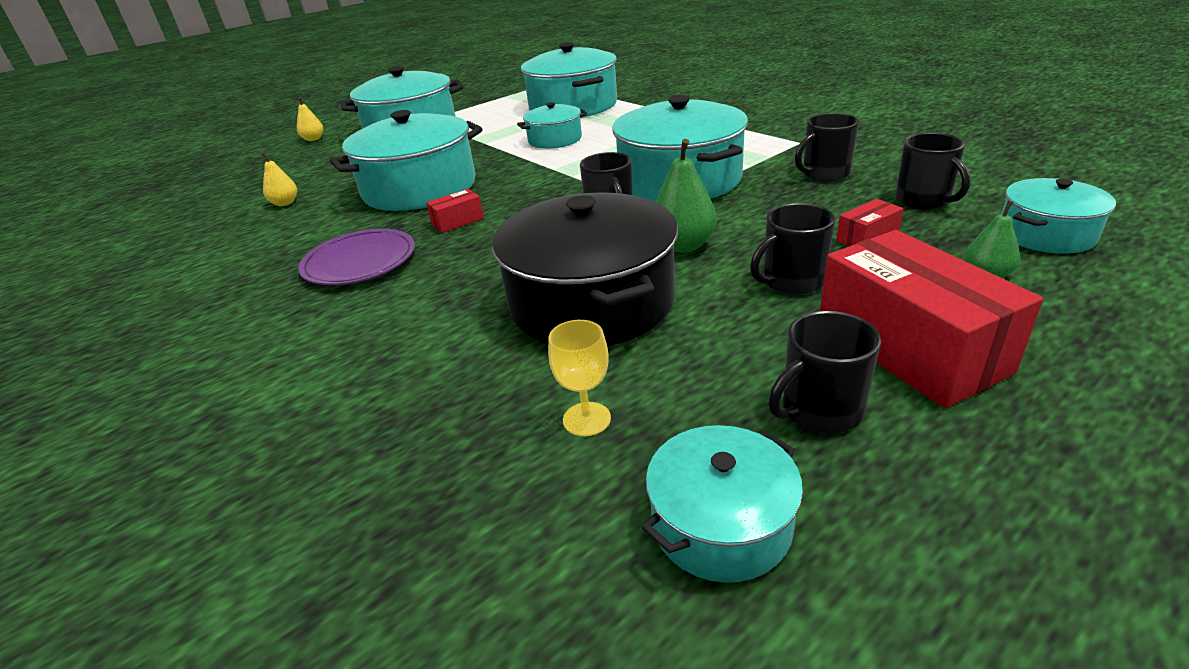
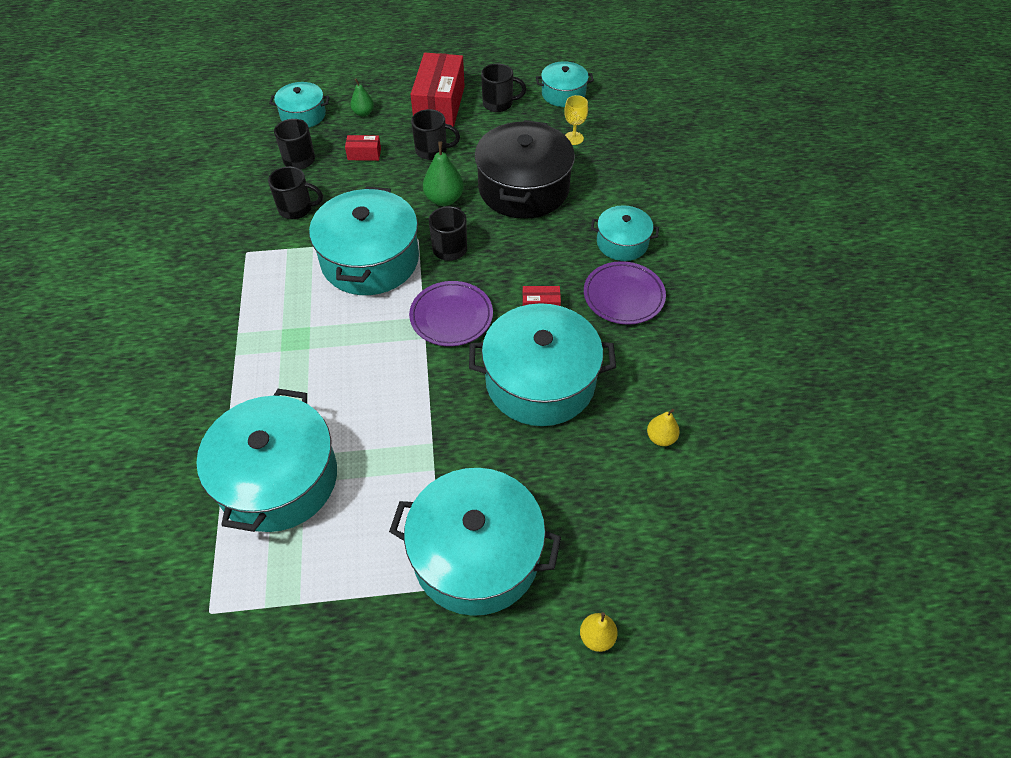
camera: 150 degrees left, 20 degrees up
(545, 185) = (451, 316): none -> purple plate
(555, 140) = (374, 397): turquoise pot -> turquoise pot (622, 243)

